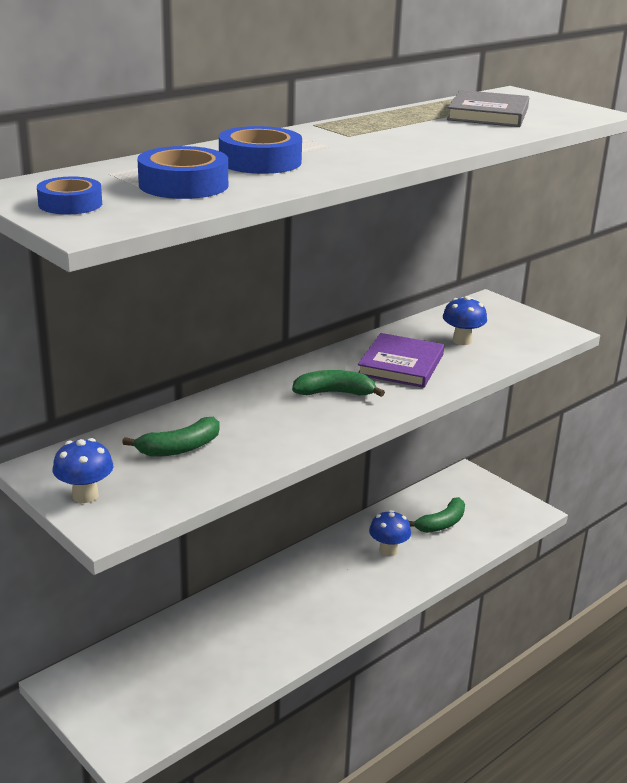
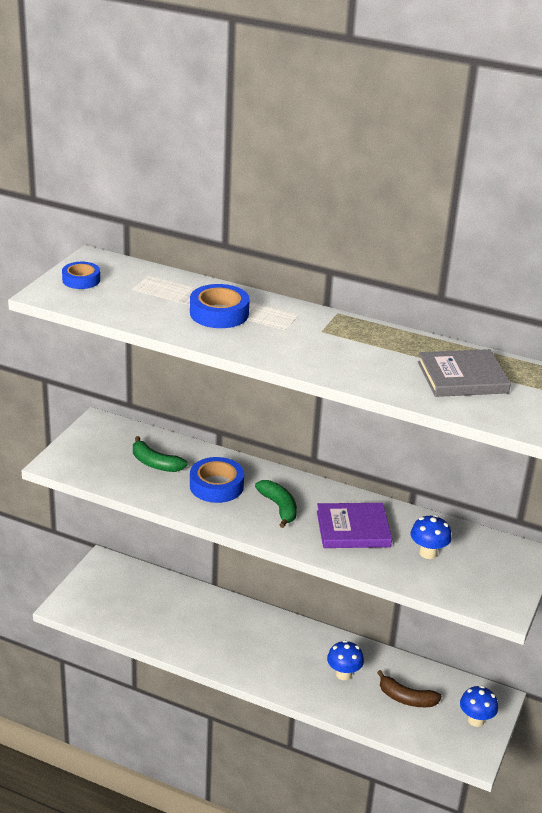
camera: 65 degrees right, 5 degrees up
(85, 495) = (80, 447): blue mushroom -> blue mushroom (476, 720)
(183, 185) = (145, 301): blue tape -> blue tape (216, 486)
(441, 523) = (406, 698): green banana -> brown banana

